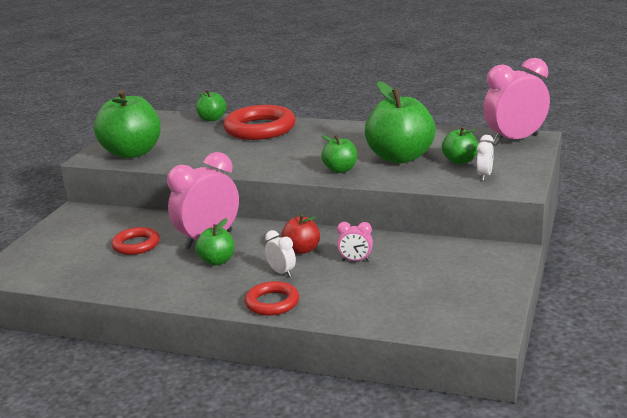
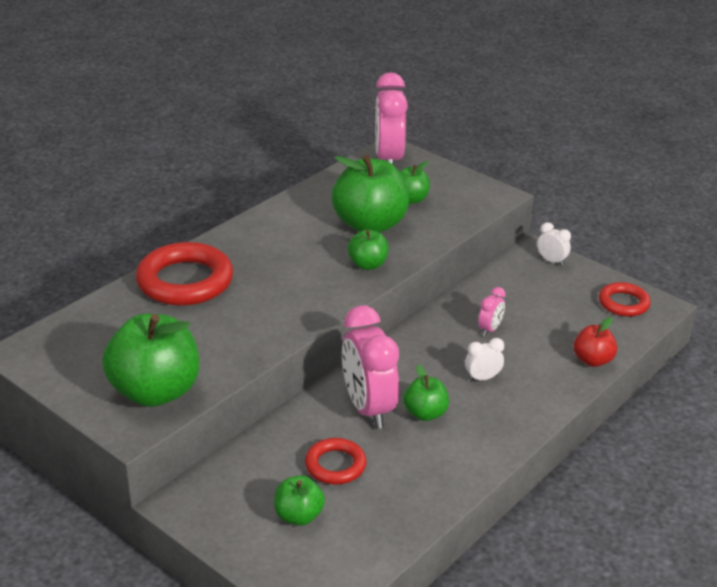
camera: 70 degrees left, 10 degrees up
(212, 119) = (103, 306): green apple -> green apple (298, 516)
(272, 303) = (541, 399): red ring -> red ring (623, 303)
(302, 250) = (443, 353): red apple -> red apple (592, 360)
(484, 176) = (457, 200): white clock -> white clock (551, 261)

